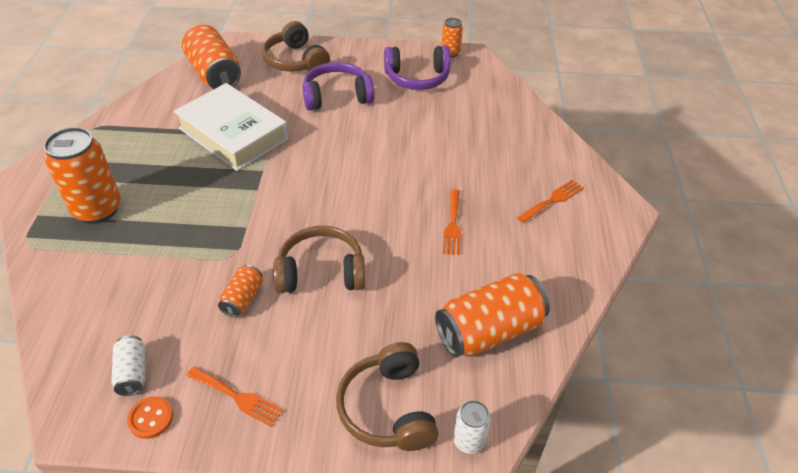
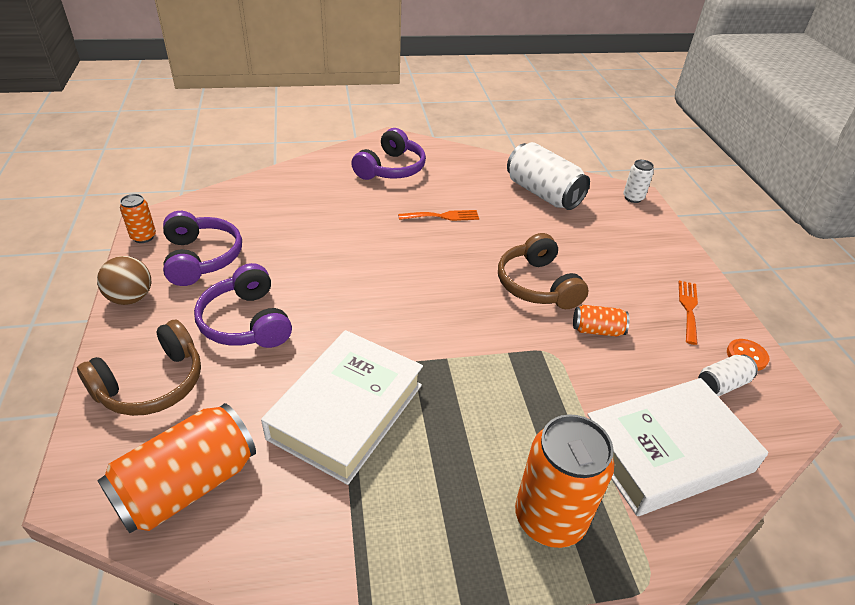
camera: 105 degrees left, 5 degrees down
(99, 294) = (666, 452): none -> white book
(379, 51) = (131, 298): none -> brown ball
(388, 408) = (637, 232): brown headphones -> none
(489, 331) = (543, 194): orange can -> white can
(552, 200) = (391, 169): orange fork -> purple headphones

